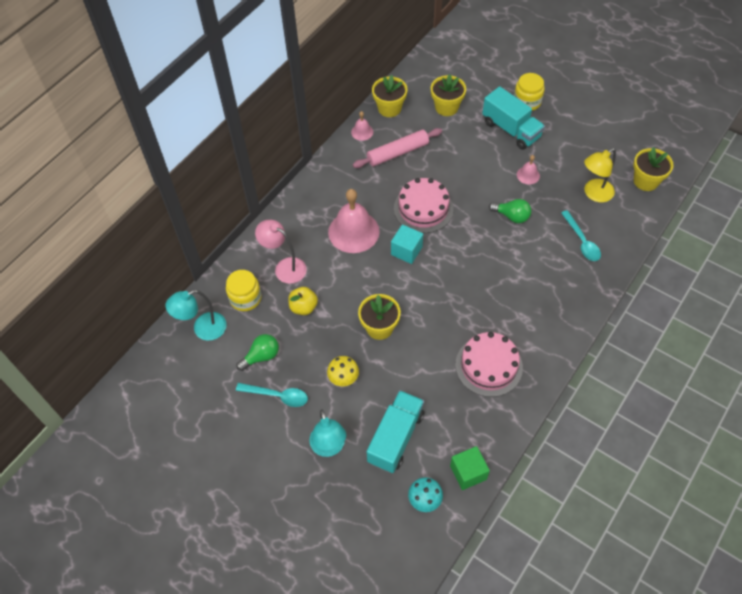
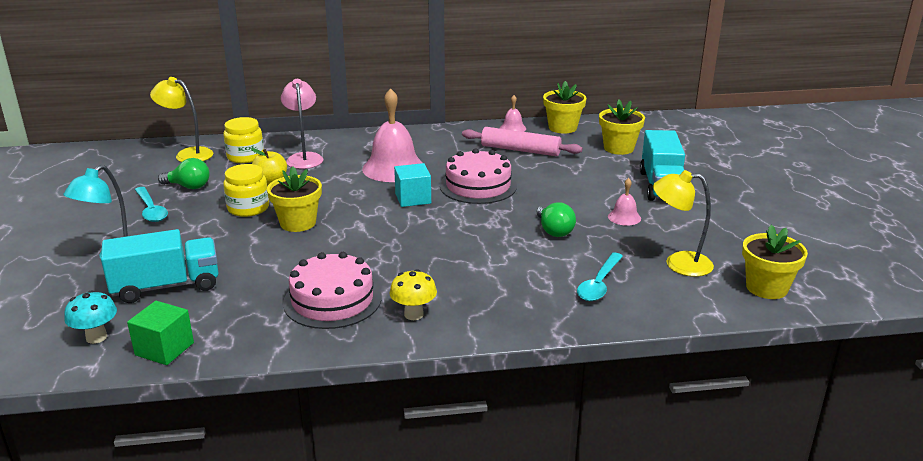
camera: 45 degrees right, 30 degrees down
(203, 329) = (187, 154): turquoise lamp -> yellow lamp
(343, 379) = (209, 231): yellow mushroom -> yellow mushroom (413, 314)
(527, 101) = (714, 179): yellow jar -> yellow jar (248, 208)

